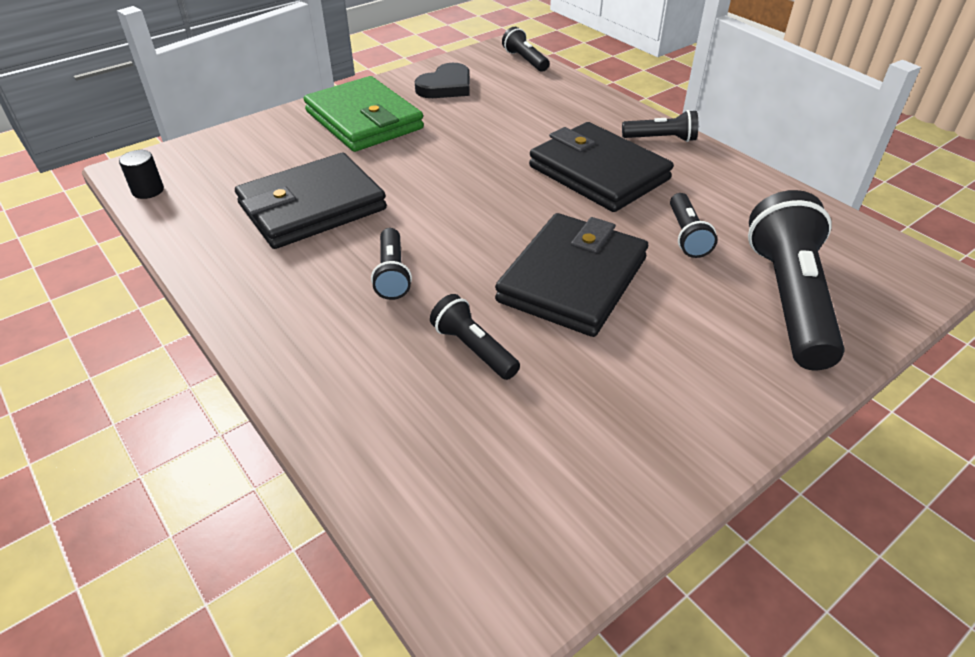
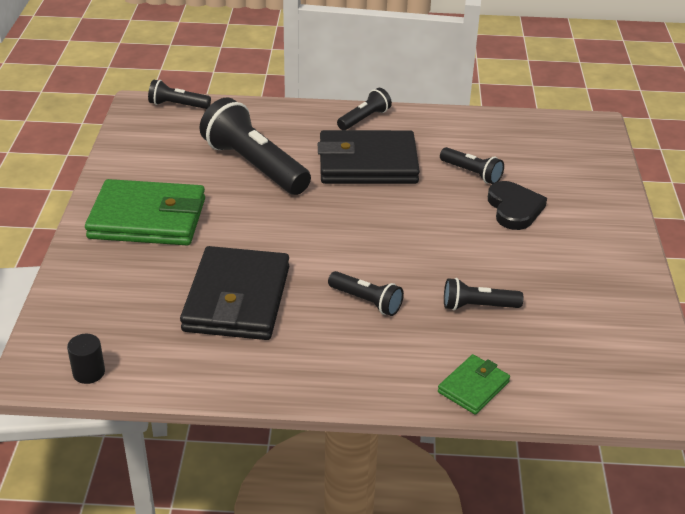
camera: 50 degrees left, 5 degrees down
(335, 412) = (473, 387): none -> green wallet
(446, 86) = (158, 157): black heart -> black heart (514, 208)
(572, 279) = (460, 236): black wallet -> none
(789, 299) = (564, 178): black flashlight -> black flashlight (255, 166)

